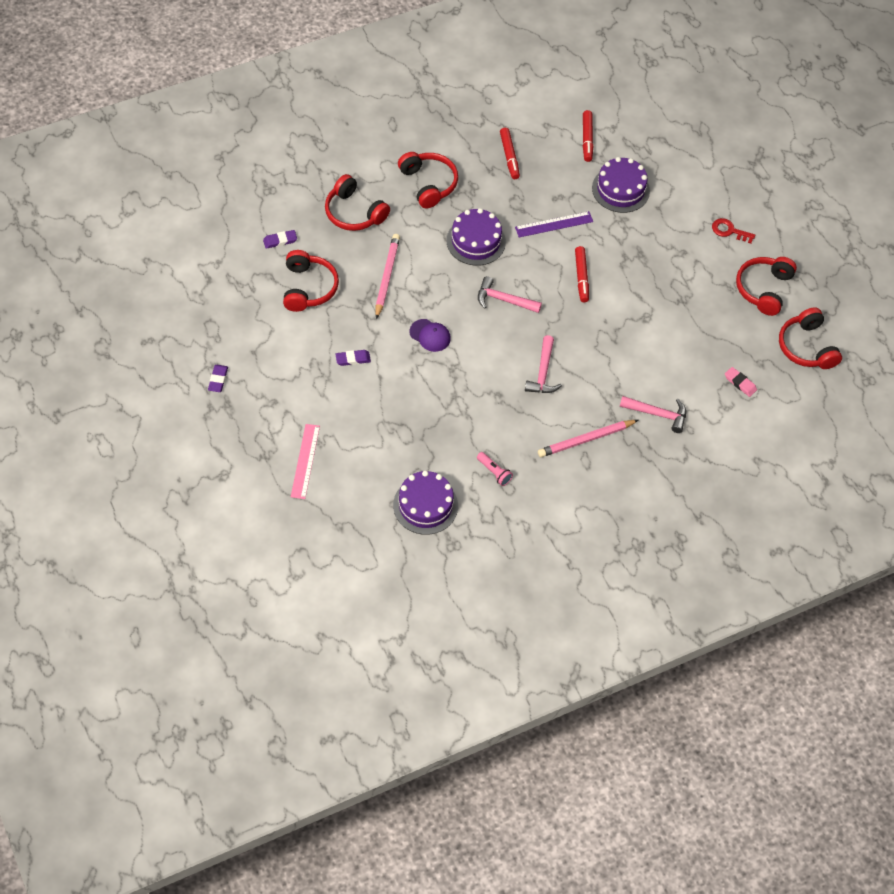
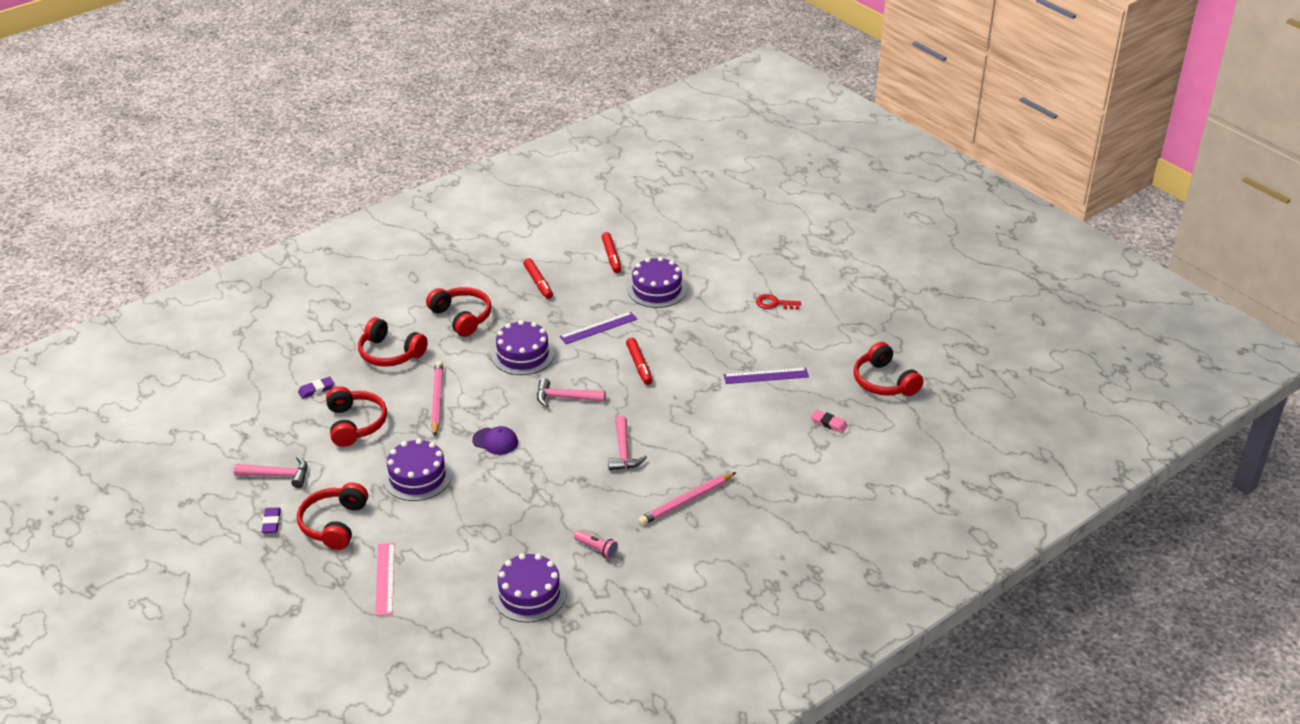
camera: 10 degrees left, 20 degrees down
(353, 359) = (417, 477): purple eraser -> purple cake
(657, 414) = (754, 465): pink hammer -> pink hammer (278, 475)
(697, 316) = (766, 376): none -> purple ruler
(764, 289) = (824, 343): red headphones -> red headphones (334, 524)

